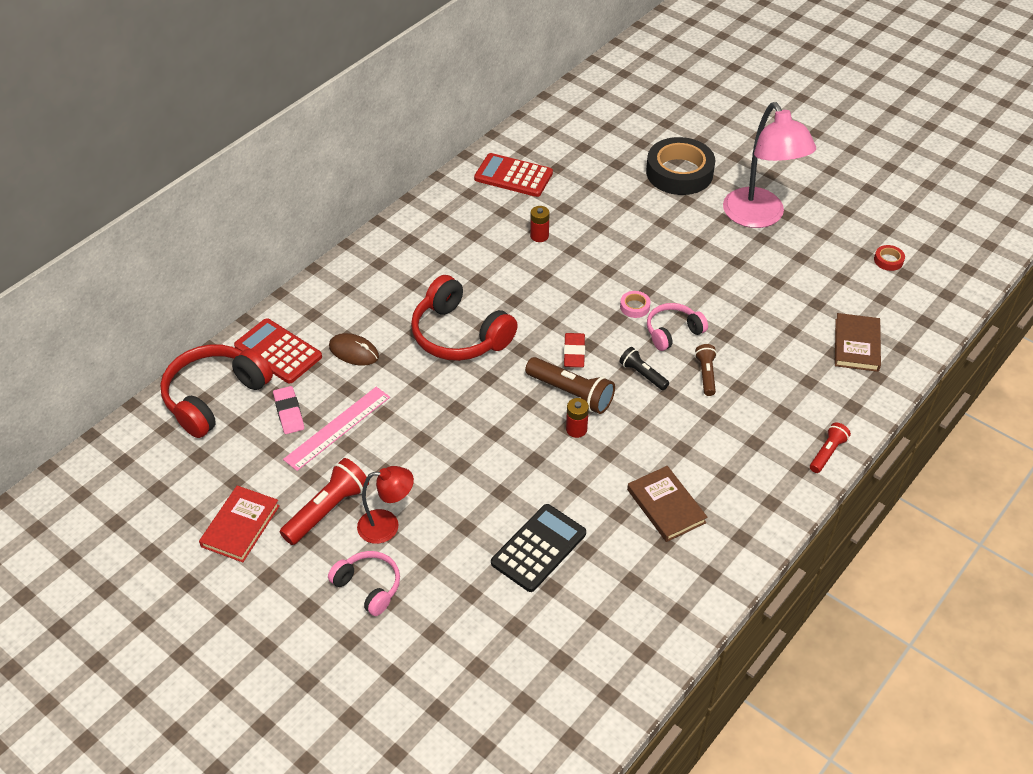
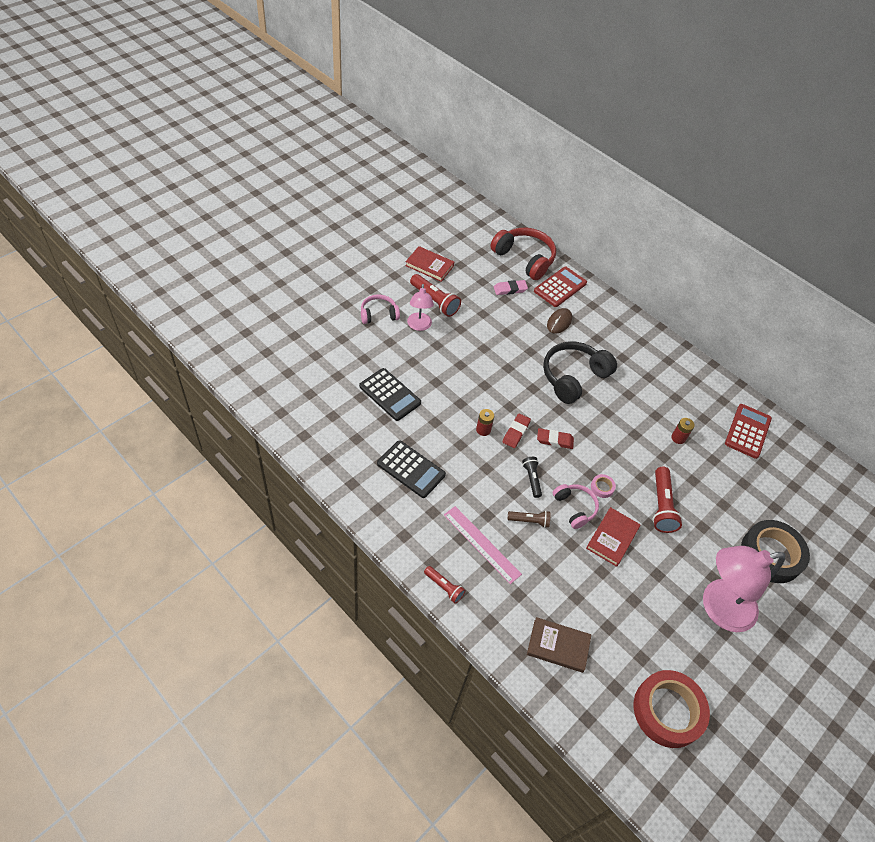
camera: 90 degrees right, 5 degrees up
(337, 428) = (496, 310): pink ruler -> pink ruler (481, 544)
(368, 586) = (378, 314): pink headphones -> pink headphones turned 150 degrees counterclockwise
(387, 526) = (419, 326): red lamp -> pink lamp
(459, 335) = (573, 377): red headphones -> black headphones
(571, 393) = (516, 432): brown flashlight -> red eraser
(642, 374) = (532, 479): black flashlight -> black flashlight turned 60 degrees counterclockwise
(645, 255) = (661, 506): none -> red flashlight
(666, 506) = (411, 469): brown book -> black calculator
(703, 298) = (612, 538): none -> red book
(888, 260) = (667, 711): red tape -> red tape, size x2.49

